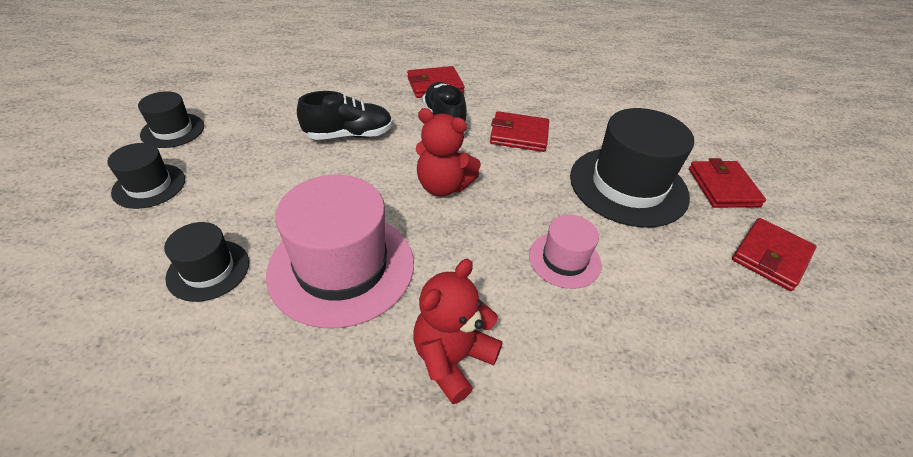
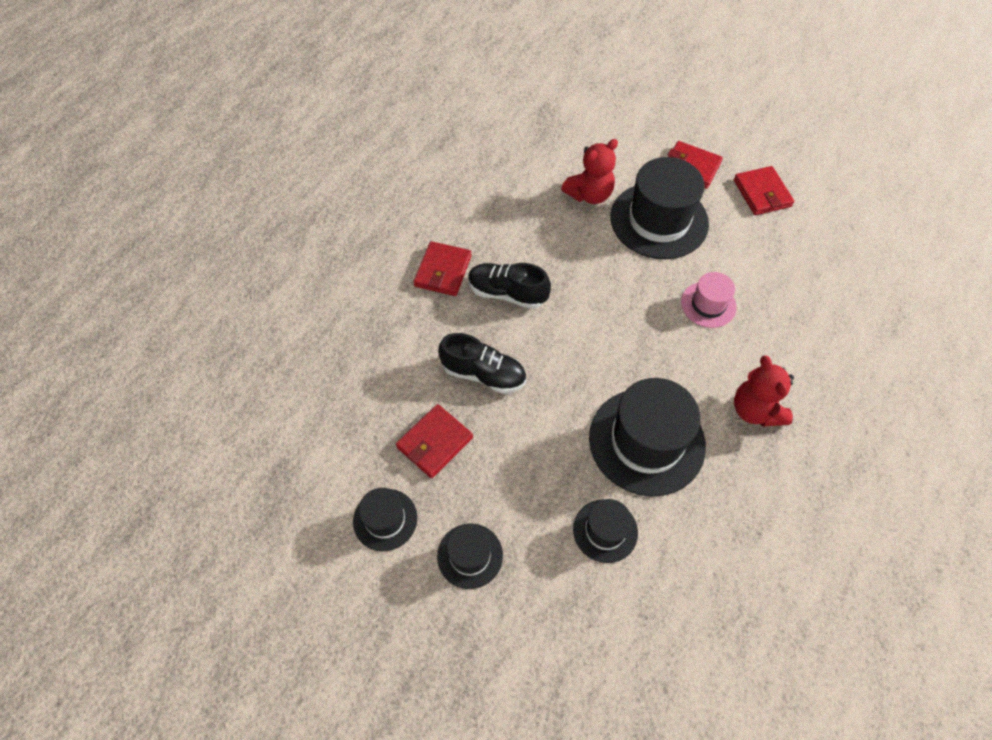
camera: 55 degrees left, 15 degrees up
(341, 267) = (646, 441): pink hat -> black hat
(349, 135) = (483, 374): black shoe -> black shoe turned 90 degrees clockwise
(443, 186) = (594, 337): red teddy bear -> red teddy bear (589, 194)
(519, 135) = (558, 250): red wallet -> red wallet (434, 442)

